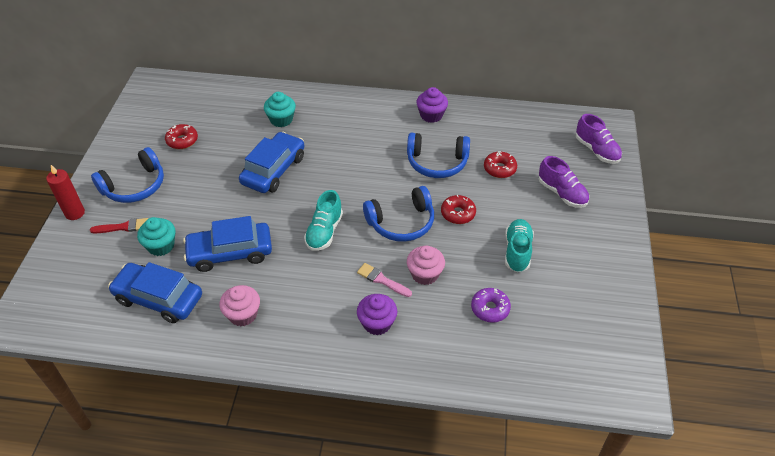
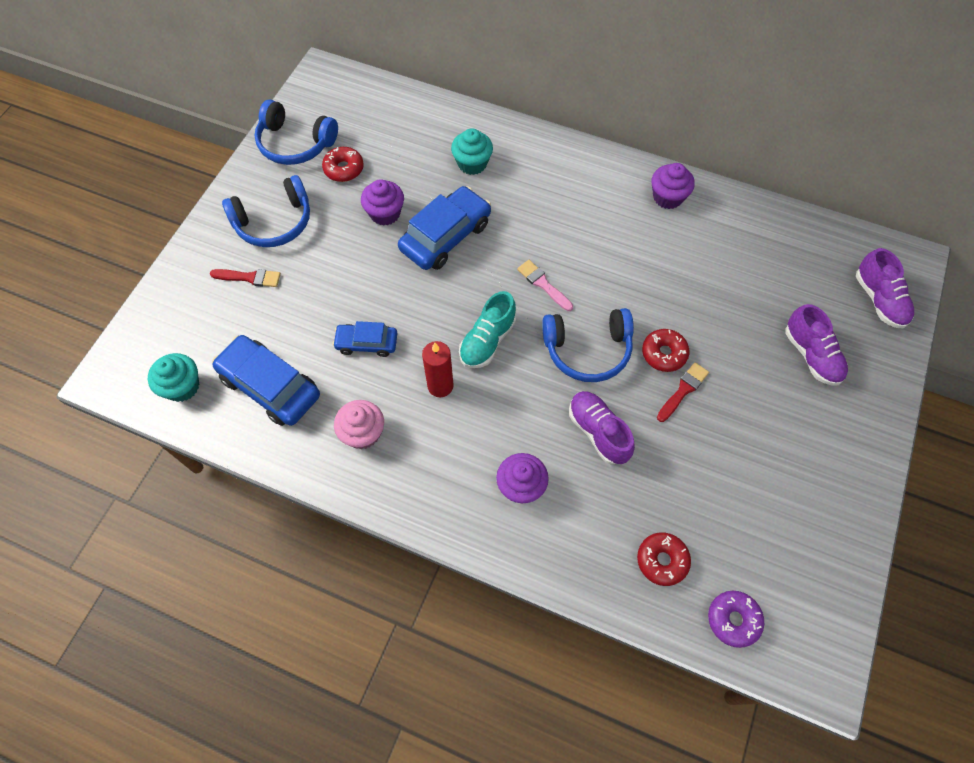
camera: 15 degrees right, 15 degrees up
(75, 213) = (198, 245): red candle -> red candle (440, 386)
(161, 246) = (287, 314): turquoise cupcake -> turquoise cupcake (182, 386)
(222, 164) = (385, 213): none -> purple cupcake
(230, 253) = (367, 343): blue car -> blue car, size x0.58
(382, 280) = (542, 427): pink brush -> pink brush (543, 284)
(425, 274) = (598, 432): pink cupcake -> purple shoe
(437, 162) = (656, 271): blue headphones -> blue headphones (295, 143)
(479, 234) = (683, 390): none -> red brush
(490, 308) = (668, 502): purple donut -> purple donut (733, 620)
(499, 169) = (737, 299): red donut -> red donut (662, 560)
(517, 251) = (726, 428): turquoise shoe -> none

